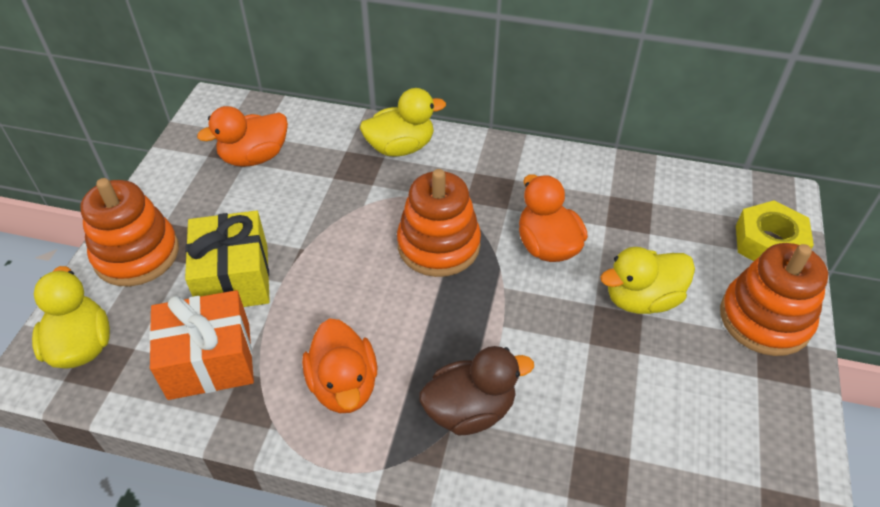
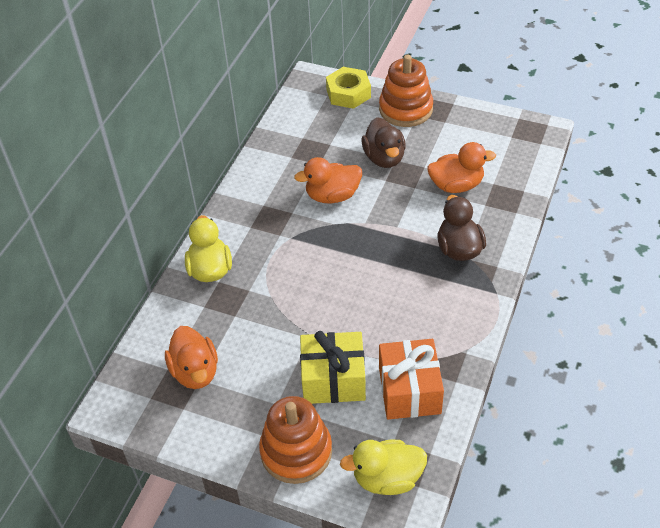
camera: 80 degrees left, 0 degrees up
(344, 385) = (436, 312): orange duck -> orange duck (456, 185)
(438, 245) = (321, 253): orange stacking toy -> none
(642, 299) = (384, 158): yellow duck -> brown duck

